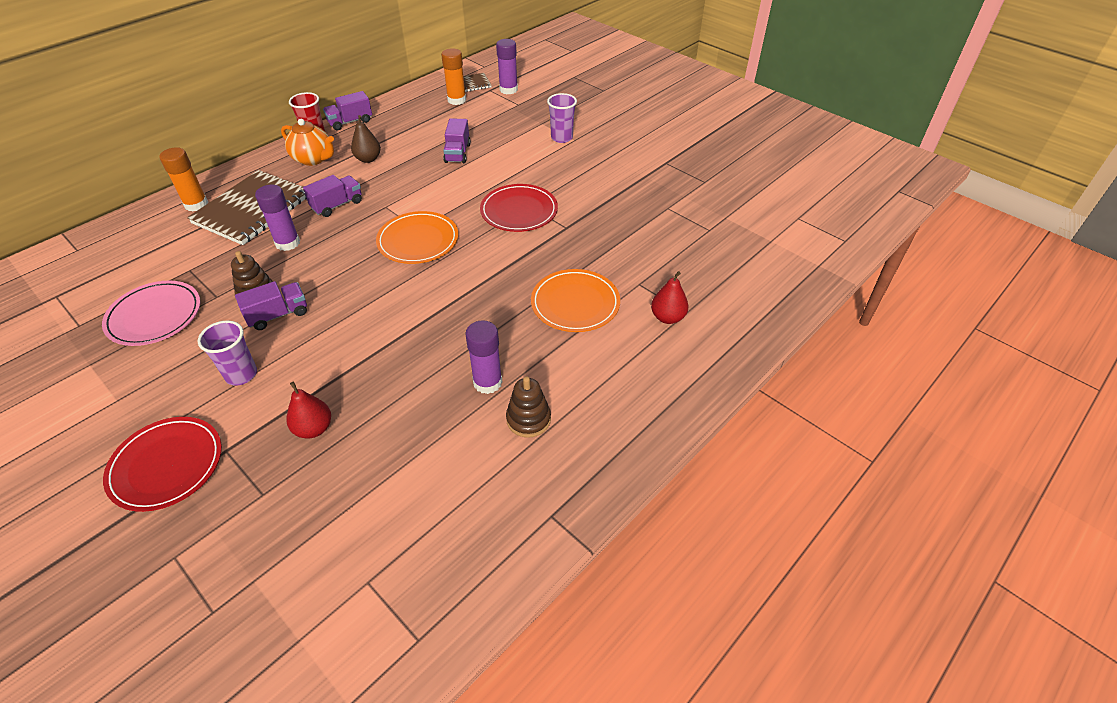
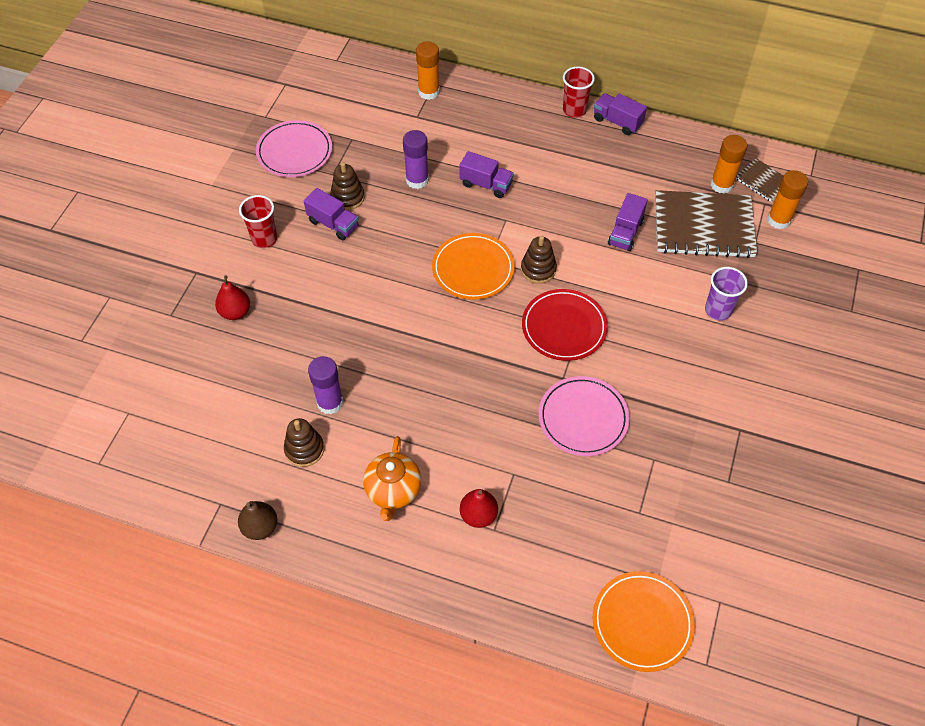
camera: 65 degrees right, 10 degrees up
(166, 465) = (171, 248): red plate -> none
(241, 374) = (264, 239): purple cup -> red cup
(252, 209) = (444, 131): brown notebook -> brown notebook (703, 226)
(313, 159) = (540, 129): orange teapot -> orange teapot (393, 491)
(368, 159) = (567, 168): brown pear -> brown pear (260, 527)
(452, 206) = (538, 269): none -> brown stacking toy
(457, 153) = (625, 232): purple truck -> purple truck turned 45 degrees counterclockwise
(508, 90) = (779, 220): purple glue stick -> orange glue stick
(575, 303) = (456, 429): orange plate -> orange plate (642, 622)
(610, 229) = (583, 418): none -> pink plate

